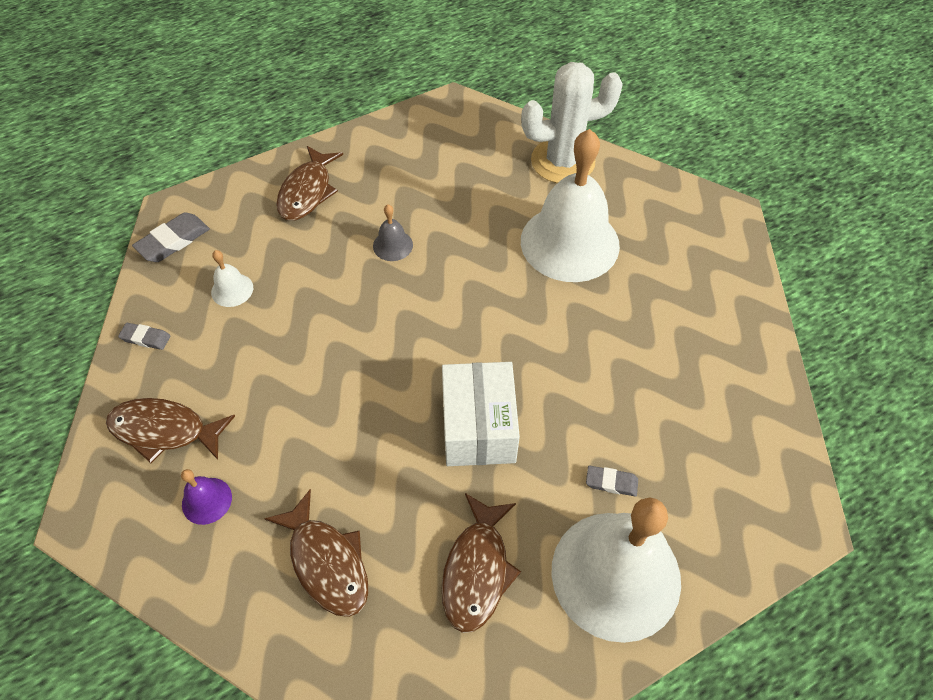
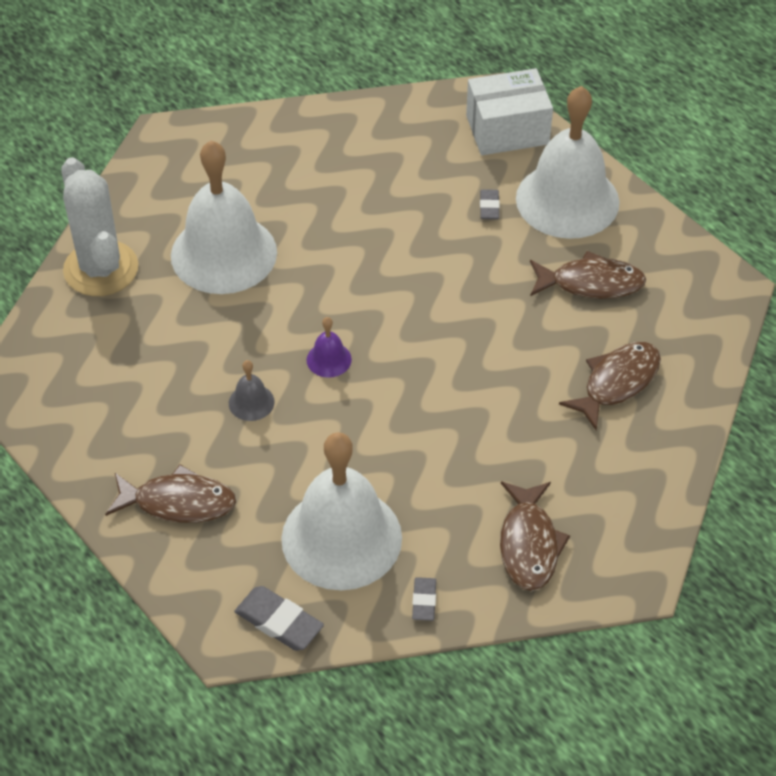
camera: 100 degrees left, 5 degrees down
(206, 500) = (589, 486): purple bell -> purple bell (329, 359)
(232, 290) = (341, 538): white bell -> white bell, size x2.48
(478, 427) = (460, 299): white box -> white box (507, 130)

